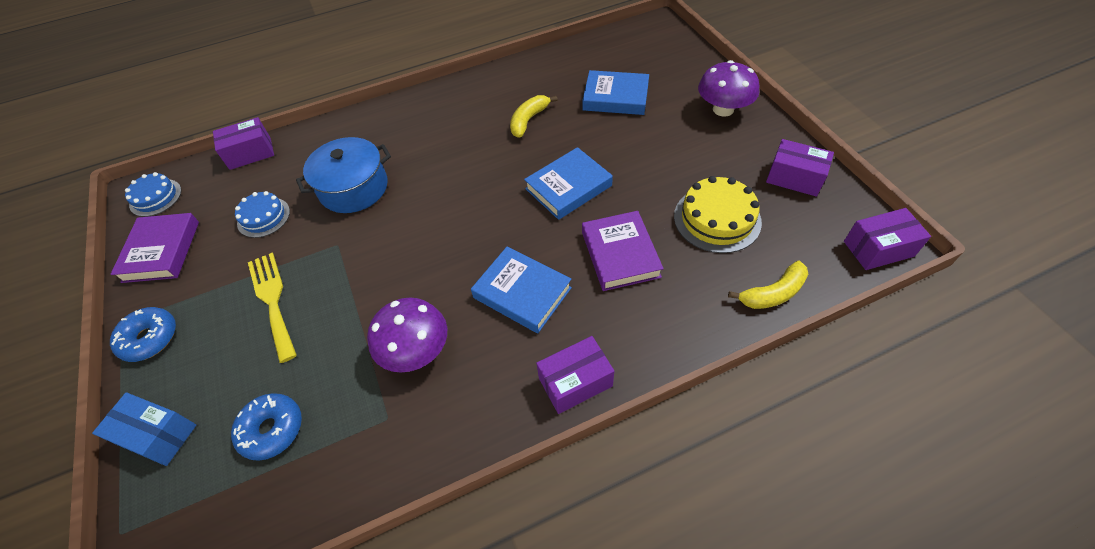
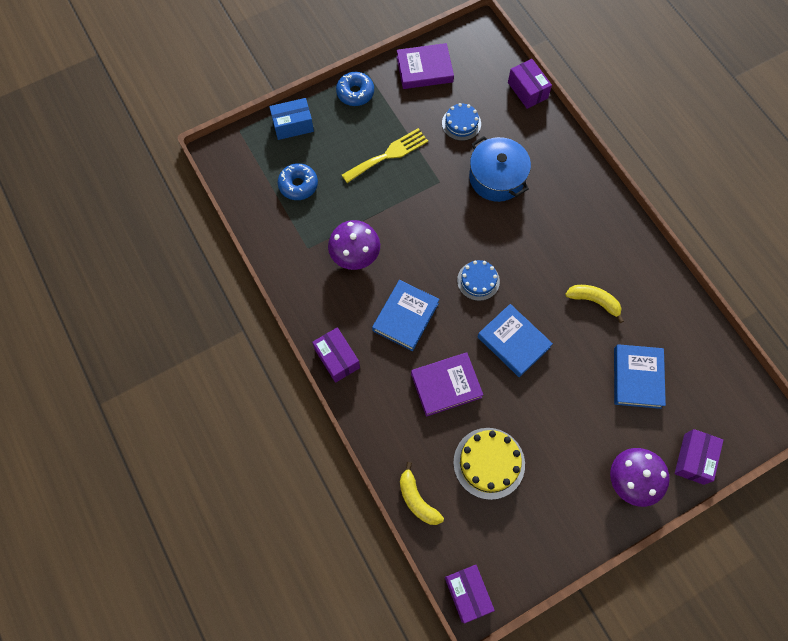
camera: 80 degrees right, 15 degrees up
(155, 197) = (474, 43): blue cake -> blue cake (478, 281)
(158, 435) = (293, 125): blue box -> blue box turned 60 degrees clockwise
(794, 178) = (544, 536): purple box -> purple box (694, 459)

